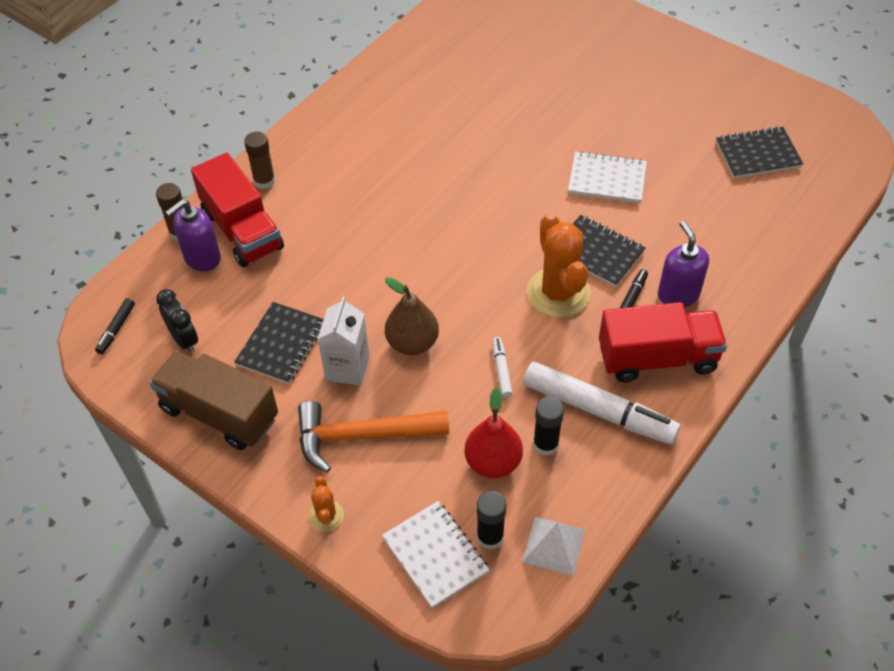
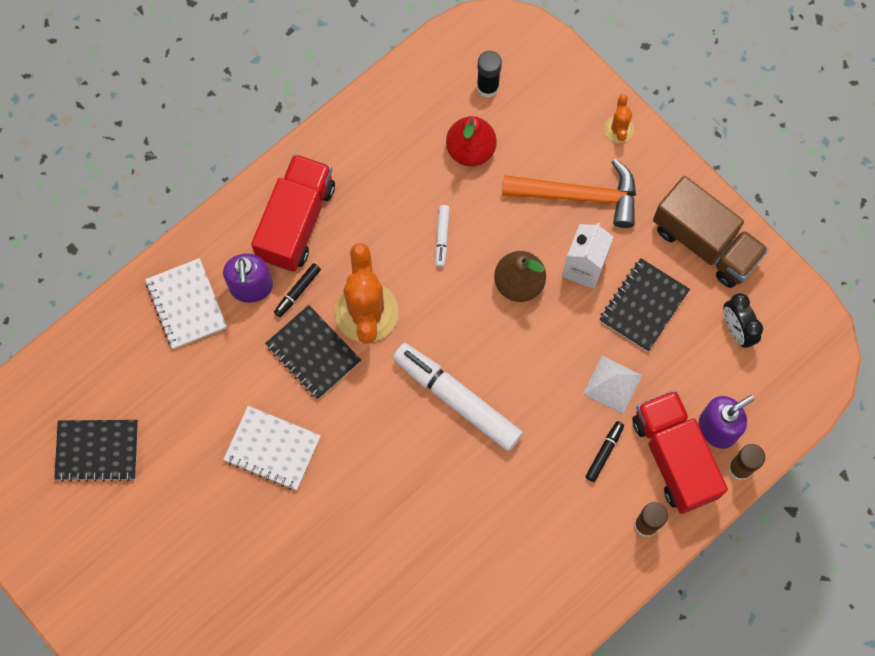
camera: 170 degrees left, 20 degrees up
(116, 329) = (803, 355): black marker -> black marker (604, 452)
(435, 555) = (535, 80): white notebook -> white notebook (186, 304)
(545, 444) = (421, 157): black glue stick -> none
(553, 545) = (438, 70): white pyramid -> white pyramid (612, 384)
(598, 410) = (366, 180): white marker -> white marker (456, 399)
(657, 358) = (296, 222): red truck -> red truck turned 105 degrees clockwise

